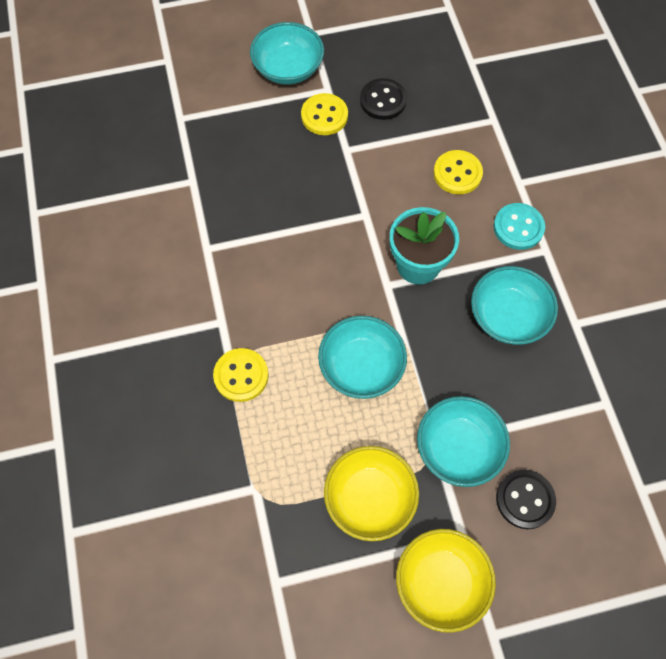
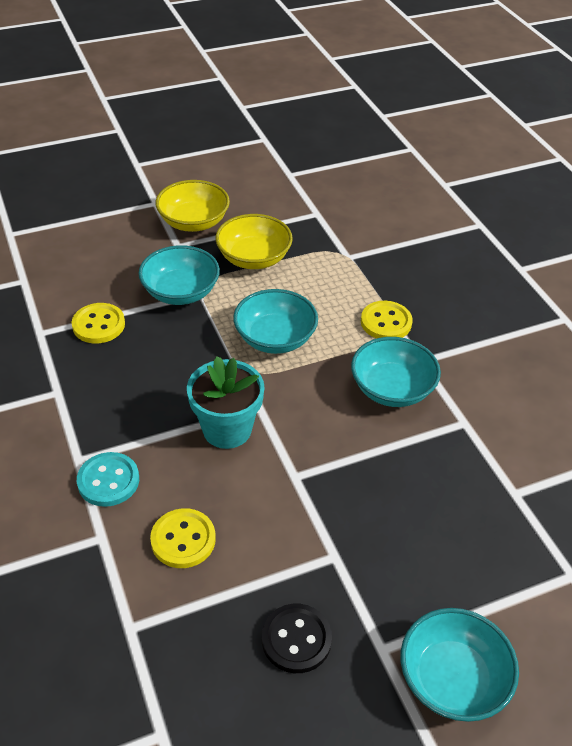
camera: 170 degrees right, 20 degrees down
(324, 116) = (376, 603): yellow button -> yellow button (98, 325)
(508, 316) = (128, 391): turquoise bowl -> turquoise bowl (392, 389)
(525, 499) = (125, 267): black button -> none

